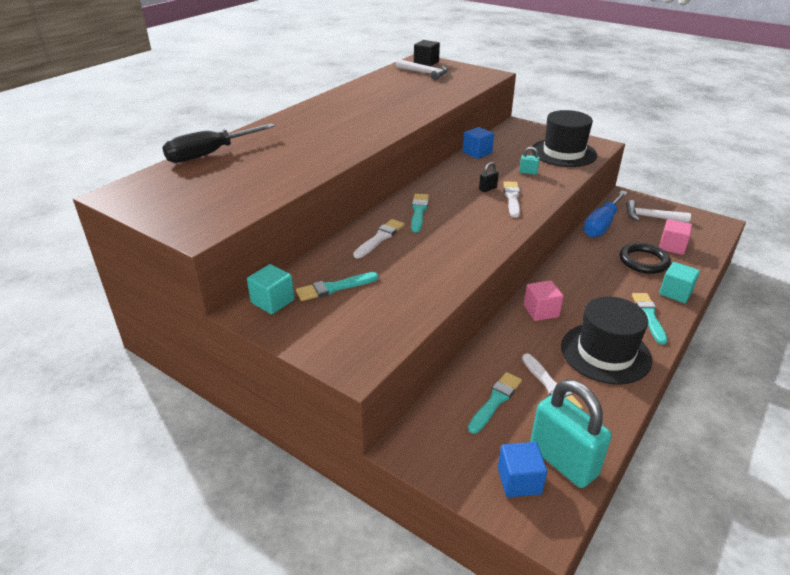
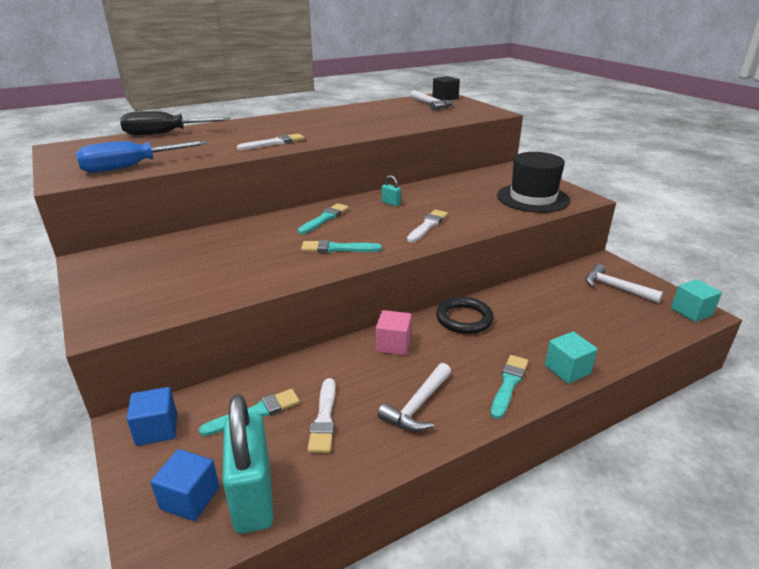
camera: 25 degrees right, 5 degrees down
(272, 301) = (115, 258): turquoise cube -> turquoise cube (691, 312)
(334, 288) = (174, 260): turquoise brush -> turquoise brush (337, 248)
(380, 238) = (263, 231): white brush -> white brush (274, 143)
(477, 153) = (442, 183): blue cube -> blue cube (157, 429)
(487, 189) = (413, 213): black padlock -> none
(528, 172) = (473, 207): turquoise padlock -> turquoise padlock (391, 203)
(601, 225) = (548, 282): blue screwdriver -> blue screwdriver (131, 167)
(605, 353) = (418, 405): black hat -> white hammer
(643, 261) = (560, 328): black ring -> black ring (464, 319)
(672, 246) = (612, 322): pink cube -> none

